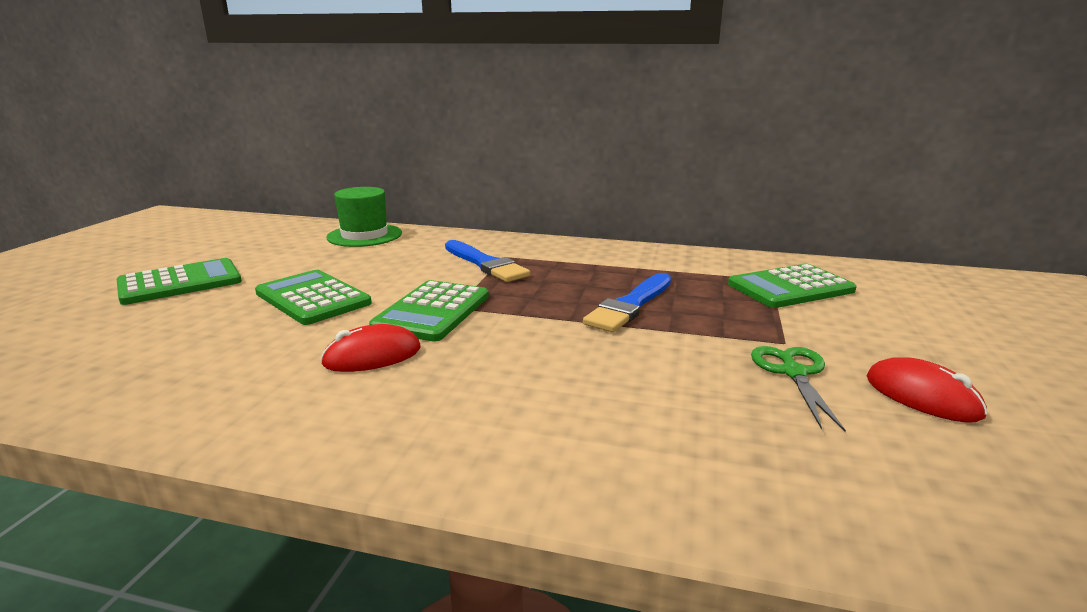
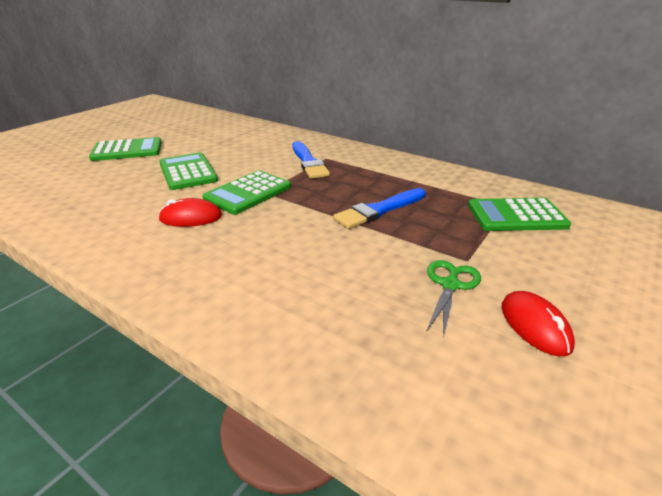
camera: 20 degrees right, 10 degrees up
(364, 235) = (250, 130): green hat -> none

